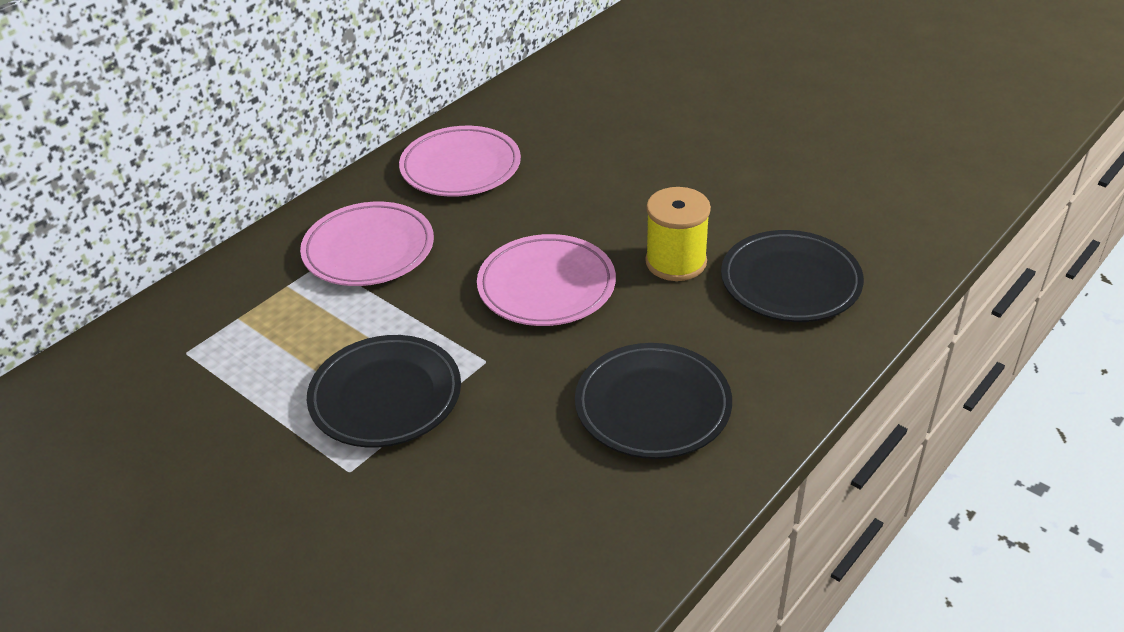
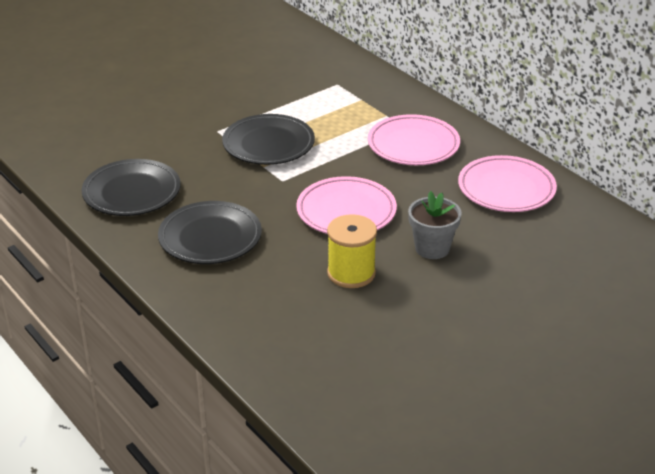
camera: 100 degrees right, 5 degrees down
(601, 208) = (432, 248): none -> grey flower pot
(790, 282) = (304, 325): black plate -> black plate (132, 192)

